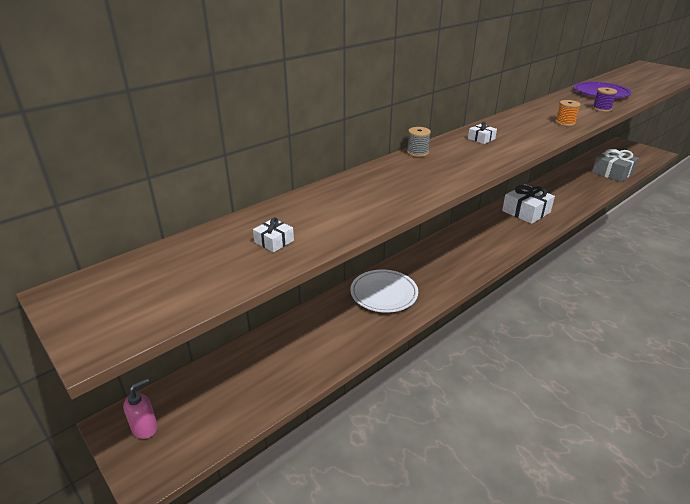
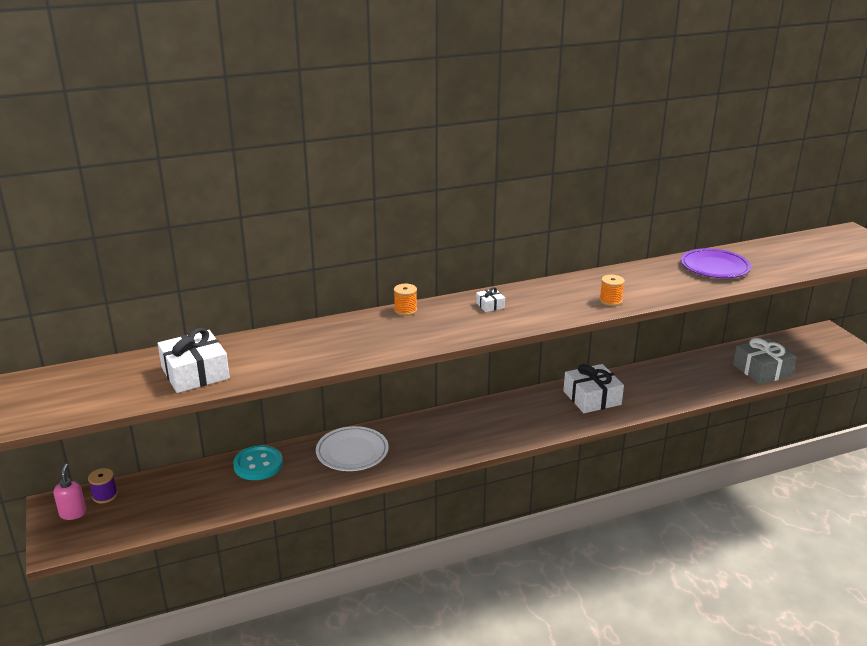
camera: 20 degrees right, 5 degrees down
(145, 428) = (73, 513): pink soap dispenser -> pink soap dispenser turned 75 degrees counterclockwise
(274, 241) = (195, 373): white gift -> white gift, size x2.18
(308, 325) = (258, 464): none -> turquoise button
(417, 152) = (405, 310): grey spool -> orange spool
(601, 109) = (682, 289): purple spool -> purple spool (105, 495)

